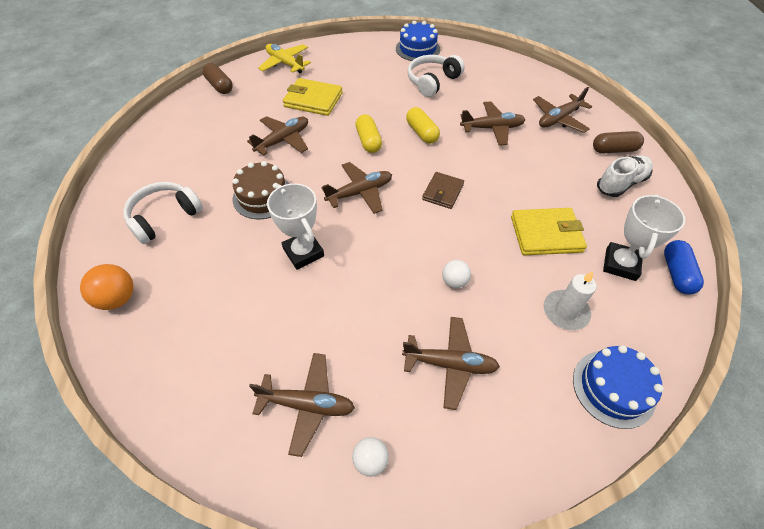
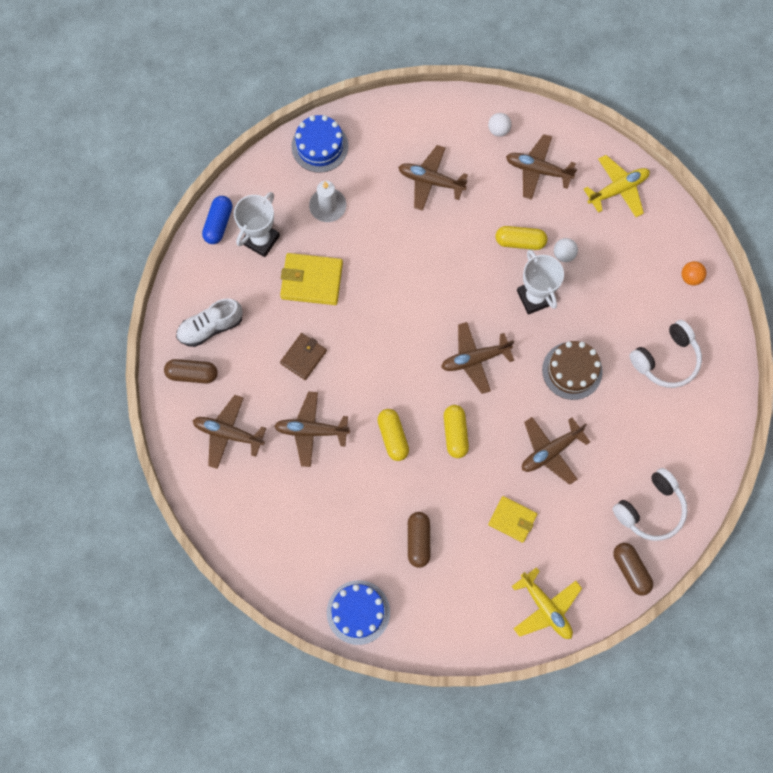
camera: 170 degrees left, 20 degrees up
(118, 298) = (690, 277): orange ball -> orange ball, size x0.65
(194, 395) = (618, 189): none -> yellow plane
(313, 100) = (512, 519): yellow wallet -> yellow wallet, size x0.66
(324, 307) = (520, 241): none -> yellow capsule
(384, 82) = (418, 541): none -> brown capsule
(432, 81) = (357, 532): white headphones -> white headphones (650, 509)
(443, 192) = (392, 346): brown wallet -> brown wallet (303, 357)
(454, 281) = (408, 247): white ball -> white ball (564, 254)
(559, 119) = (228, 433): brown plane -> brown plane turned 135 degrees counterclockwise

